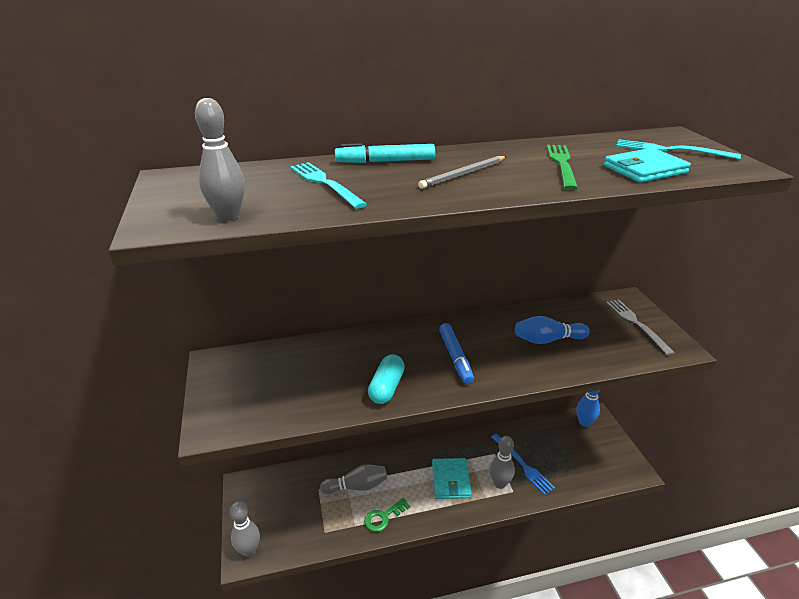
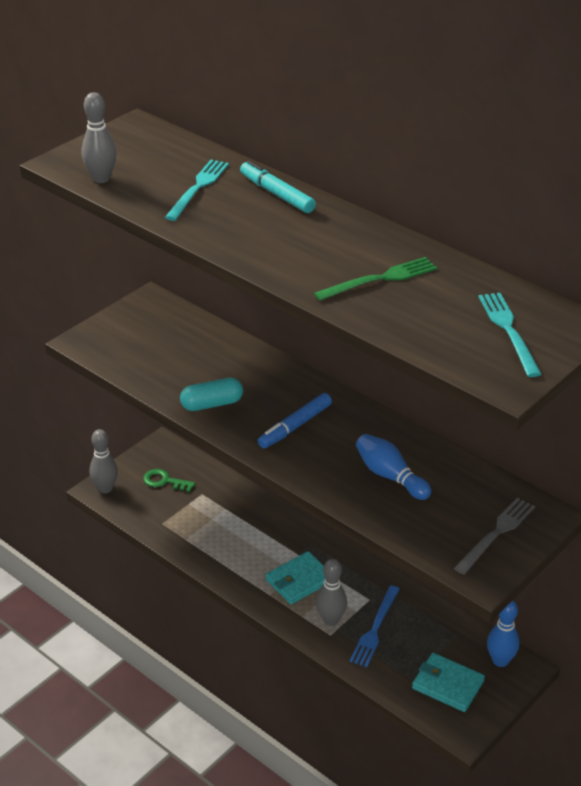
camera: 55 degrees right, 5 degrees up
(357, 486) = (228, 517): grey bowling pin -> none
(383, 517) = (211, 553): green key -> green key (164, 481)
(463, 174) = (291, 239): grey pencil -> none
(644, 169) = (422, 326): turquoise wallet -> turquoise wallet (448, 685)

